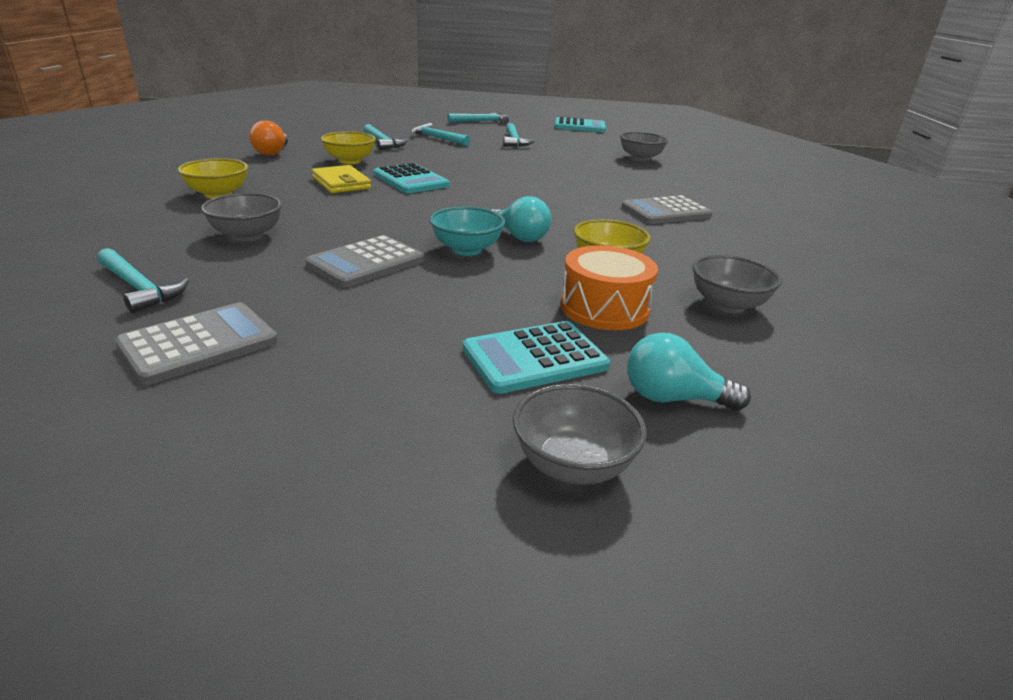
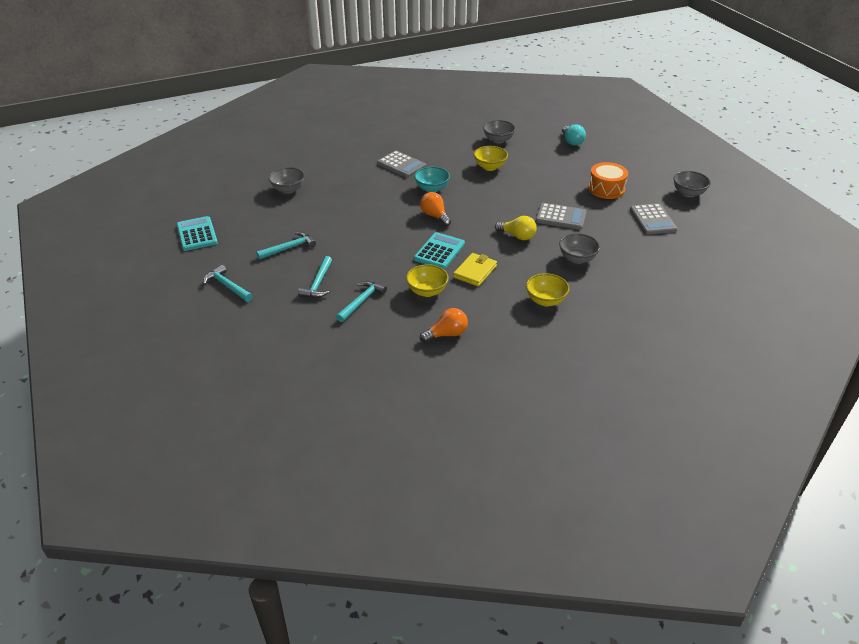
camera: 115 degrees left, 10 degrees up
(139, 288) = (647, 253): turquoise hammer -> none
(199, 343) = (652, 220): grey calculator -> grey calculator turned 120 degrees counterclockwise
(370, 221) = (517, 236): none -> yellow light bulb
(466, 249) = (517, 200): turquoise bowl -> turquoise bowl (432, 189)
(494, 196) = (435, 216): none -> orange light bulb
(519, 237) = (486, 192): turquoise light bulb -> none
(534, 358) = (580, 164): turquoise calculator -> none
(573, 465) = (617, 149): grey bowl -> grey bowl (688, 193)
(604, 308) = (531, 160): orange drum -> orange drum (606, 189)

